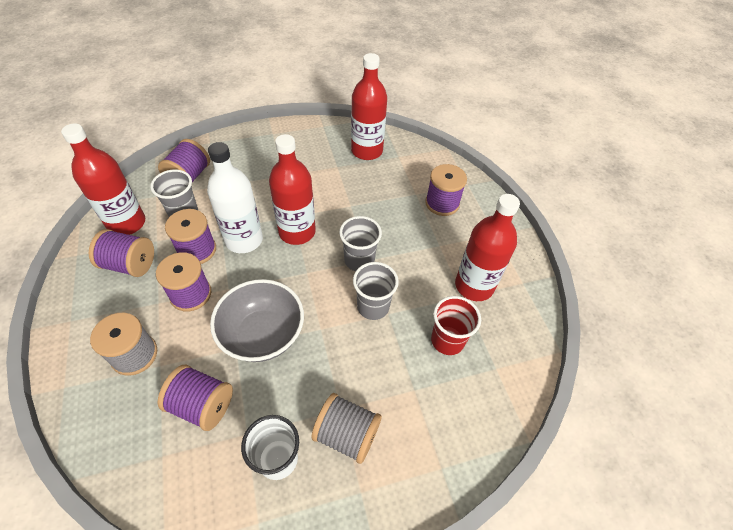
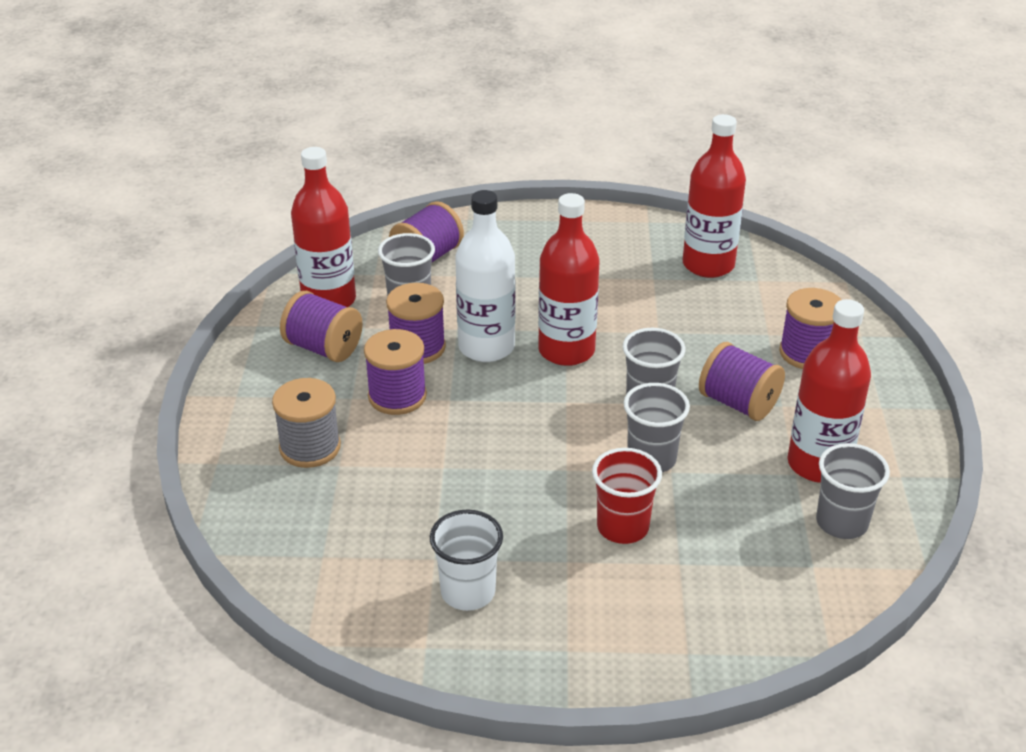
camera: 20 degrees right, 15 degrees down
(202, 405) = (384, 517): purple spool -> purple spool (738, 403)
(263, 334) = (483, 459): grey bowl -> none
(347, 434) = (567, 588): grey spool -> none
(447, 340) = (750, 519): red cup -> red cup (622, 527)
(501, 328) = (841, 523): none -> grey cup

